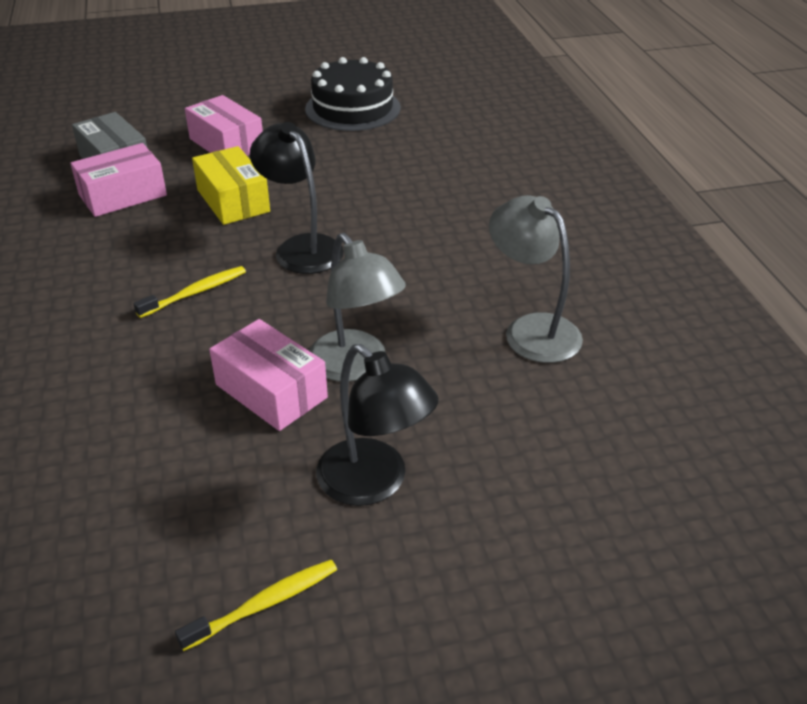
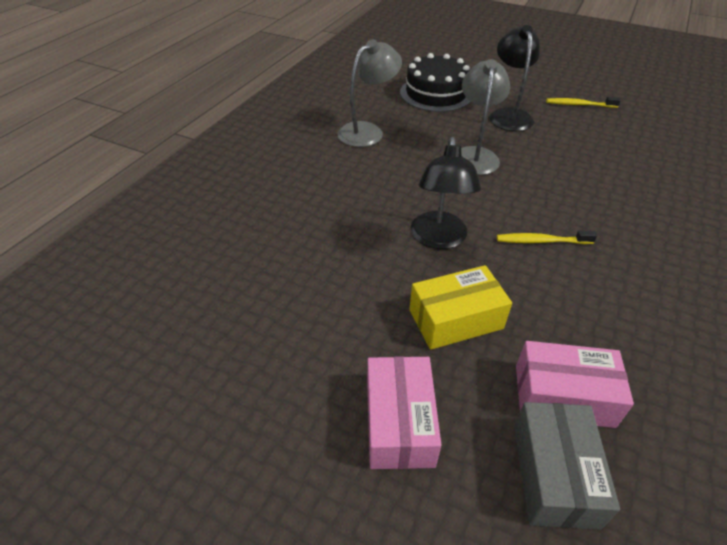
camera: 140 degrees left, 5 degrees up
(233, 201) = (456, 319): yellow box -> yellow box turned 60 degrees clockwise
(271, 391) = (529, 164): pink box -> none
(353, 108) = (204, 399): black cake -> black cake (436, 93)
(531, 329) = (368, 131): grey lamp -> grey lamp turned 135 degrees counterclockwise

